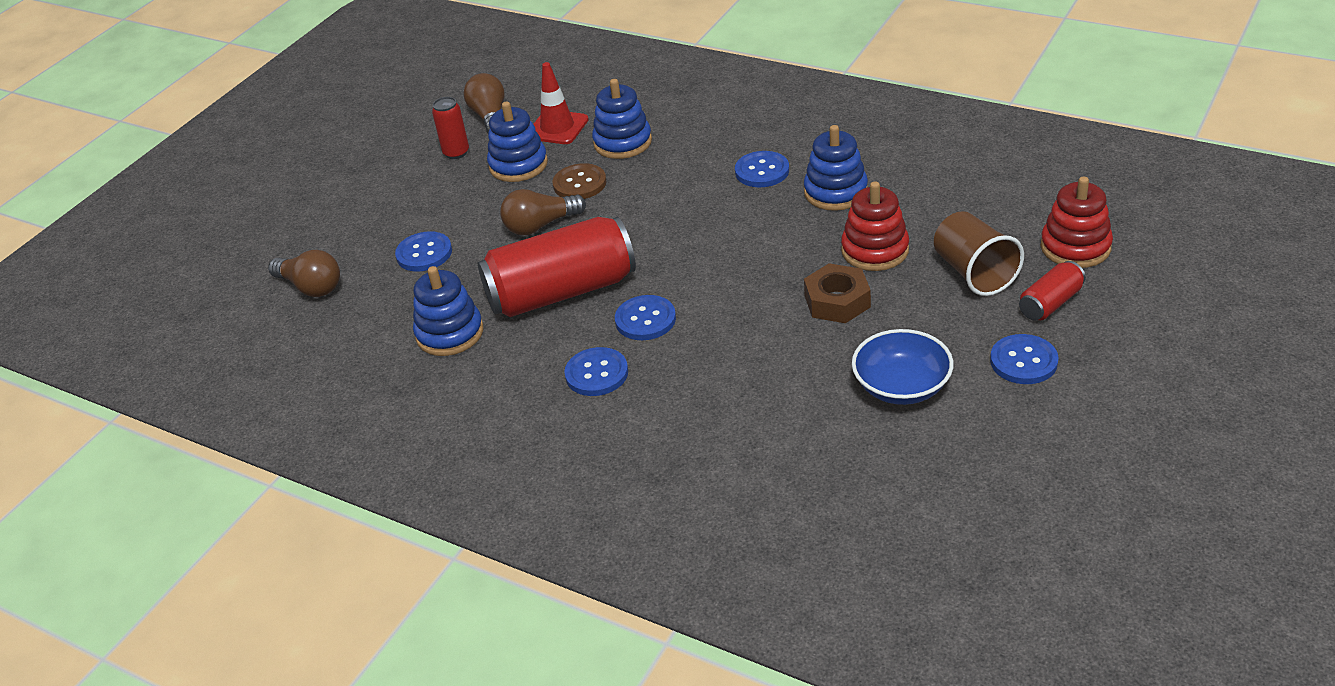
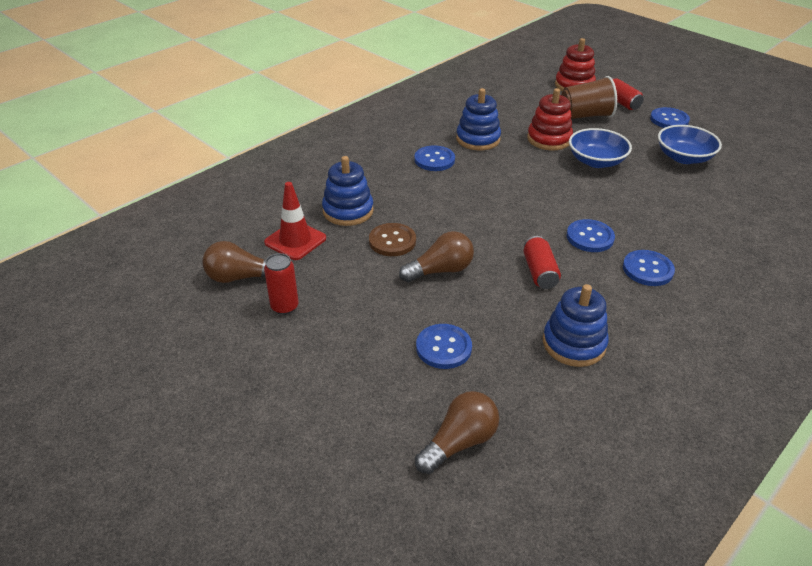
camera: 80 degrees left, 0 degrees up
(518, 165) = (338, 270): blue stacking toy -> none
(540, 225) = (440, 270): brown light bulb -> brown light bulb turned 105 degrees counterclockwise
(561, 292) = (539, 272): red can -> red can, size x0.46
(837, 301) = (596, 161): brown nut -> blue bowl

